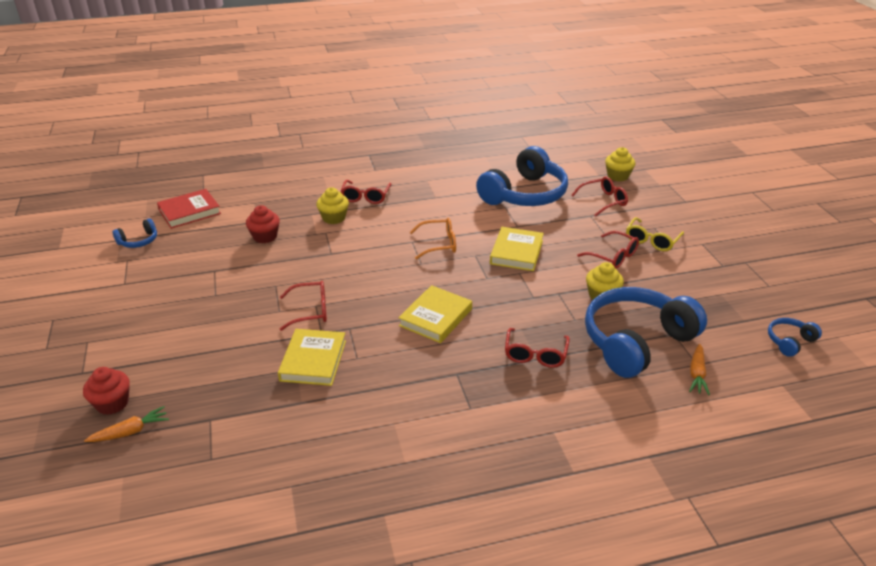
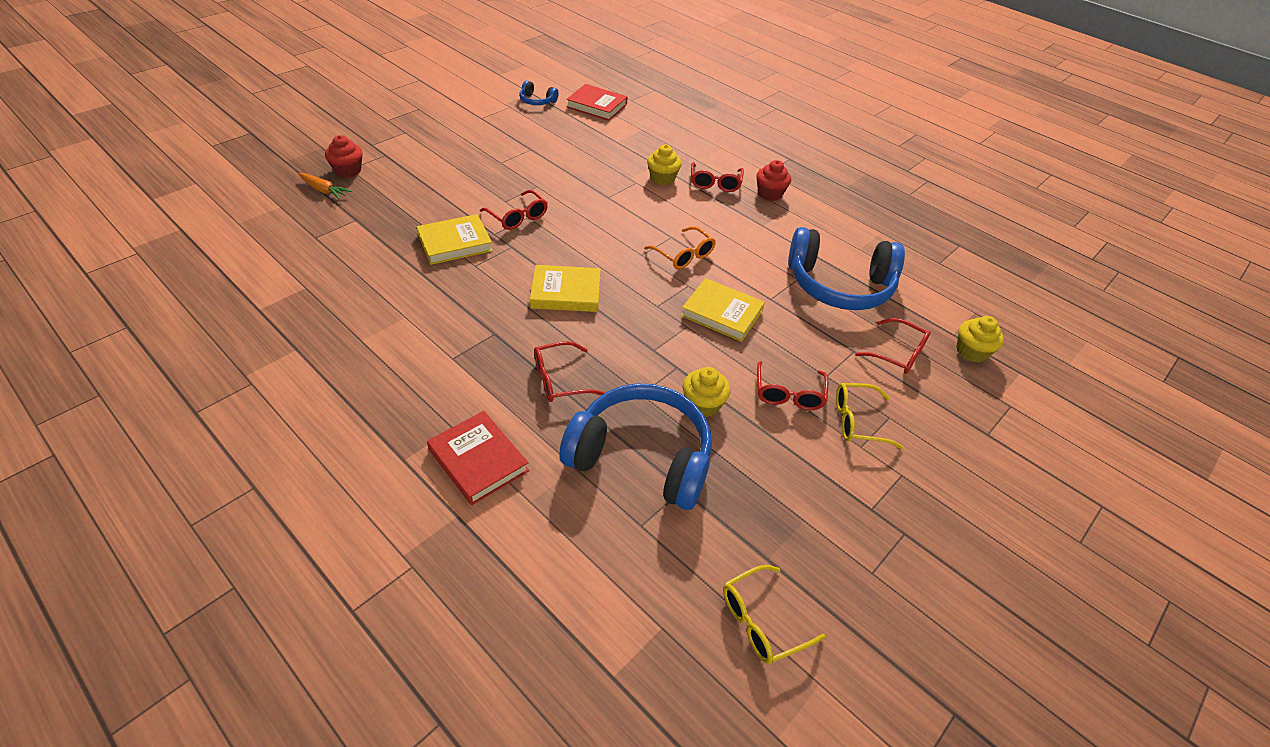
camera: 55 degrees right, 10 degrees up
(265, 236) = (598, 154): red cupcake -> red cupcake (770, 194)
(365, 197) = (715, 183): red glasses -> red glasses turned 60 degrees counterclockwise
(516, 252) = (722, 313): yellow book -> yellow book turned 45 degrees clockwise
(597, 427) = (478, 460): none -> red book
(697, 374) = (622, 529): orange carrot -> none
(790, 341) = (761, 621): blue headphones -> yellow glasses

